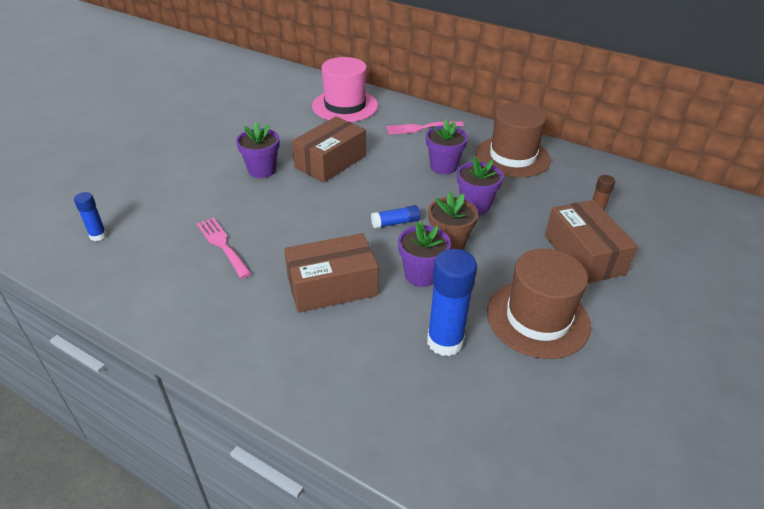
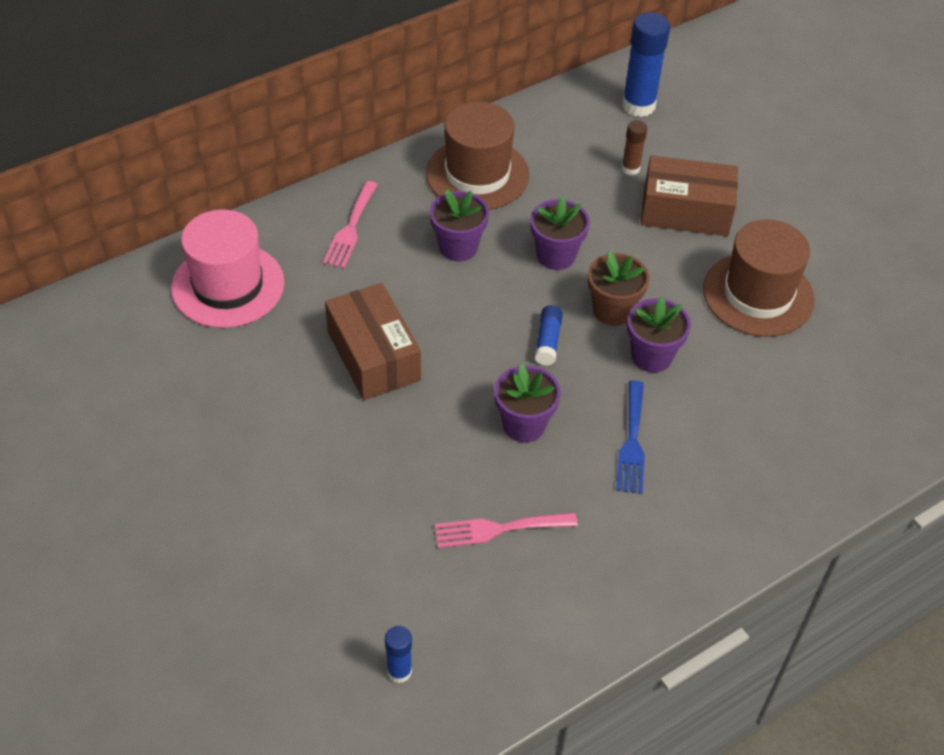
camera: 65 degrees left, 10 degrees up
(262, 170) = (346, 439): purple flower pot -> purple flower pot (524, 425)
(332, 286) = (632, 442): brown box -> blue fork
(445, 342) = (757, 380): blue glue stick -> blue glue stick (638, 106)

